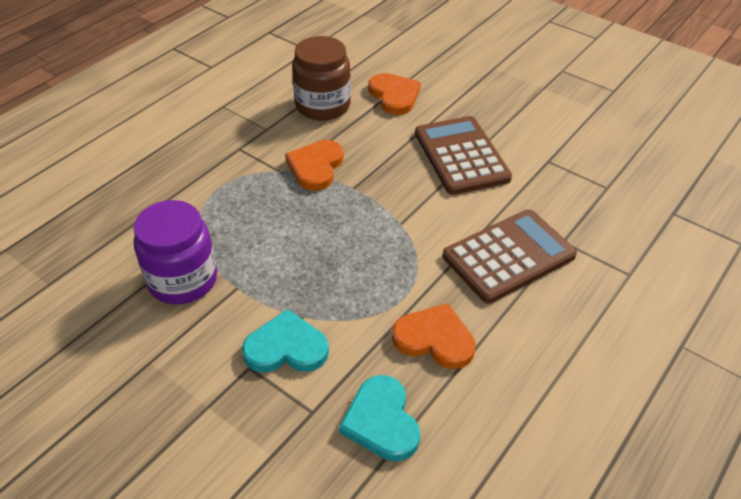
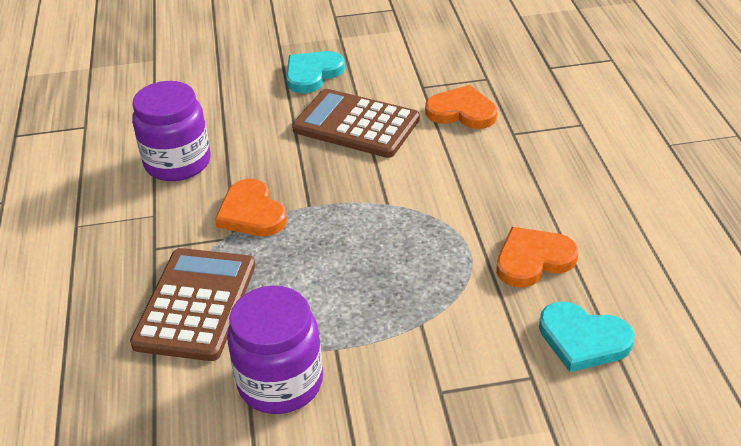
camera: 45 degrees left, 5 degrees down
(286, 348) = (445, 354): turquoise heart -> turquoise heart (312, 74)
(323, 106) = (178, 163): brown jar -> purple jar
(394, 96) = (230, 115): orange heart -> orange heart (462, 112)
(508, 256) = (495, 169): brown calculator -> brown calculator (195, 304)

